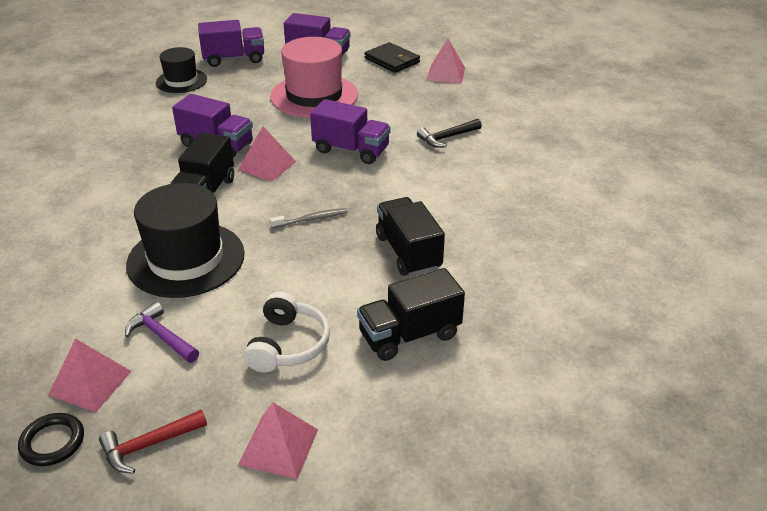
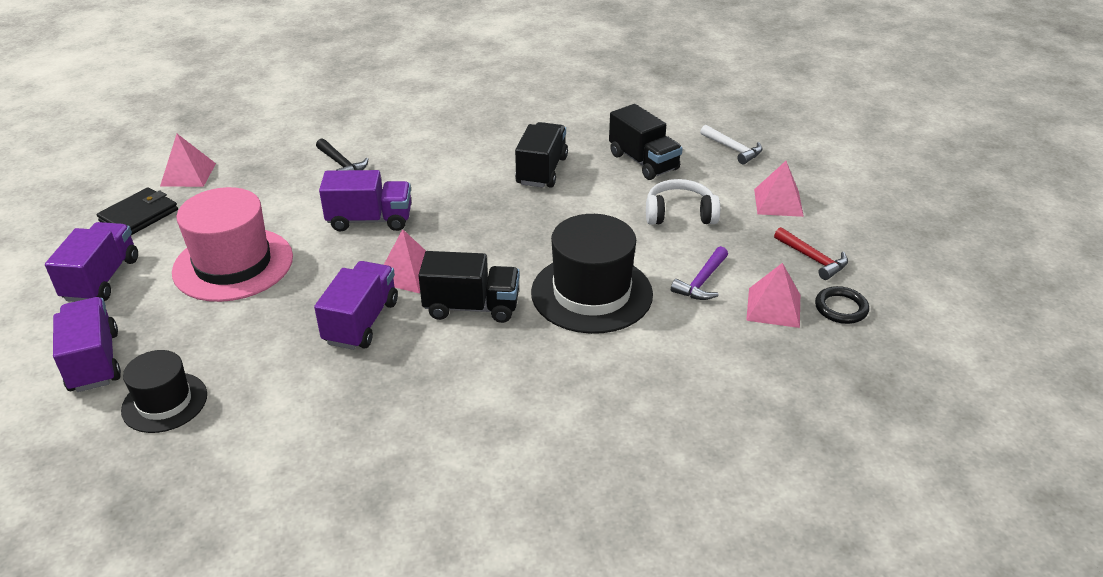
camera: 100 degrees left, 0 degrees up
(311, 219) = (505, 227): grey toothbrush -> none
(351, 150) = (370, 220): purple truck -> purple truck turned 75 degrees clockwise
(408, 252) = (542, 171): black truck -> black truck turned 135 degrees clockwise
(424, 433) = (733, 149): none -> white hammer

